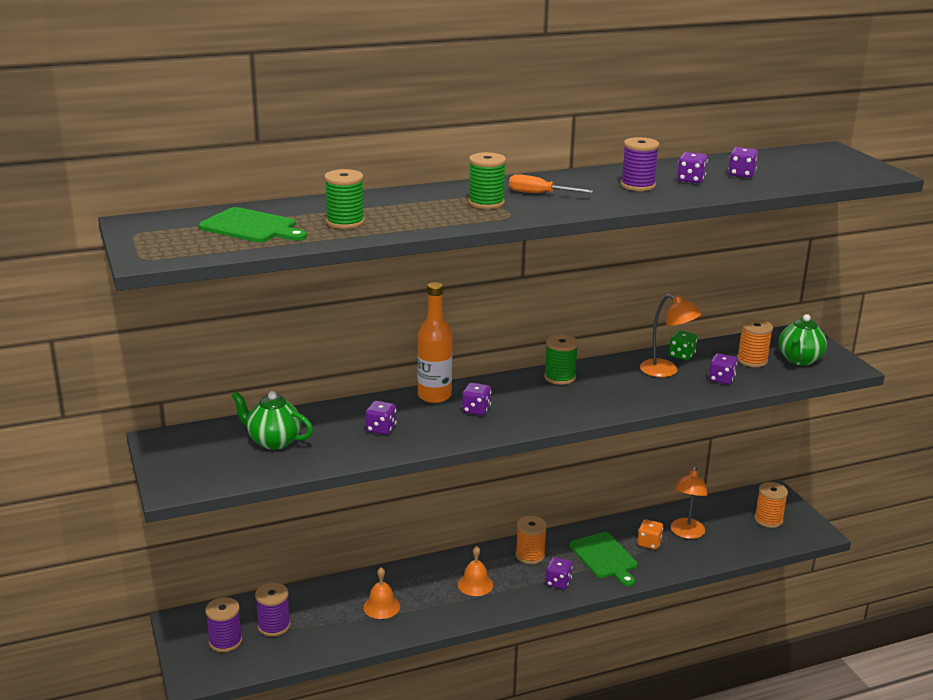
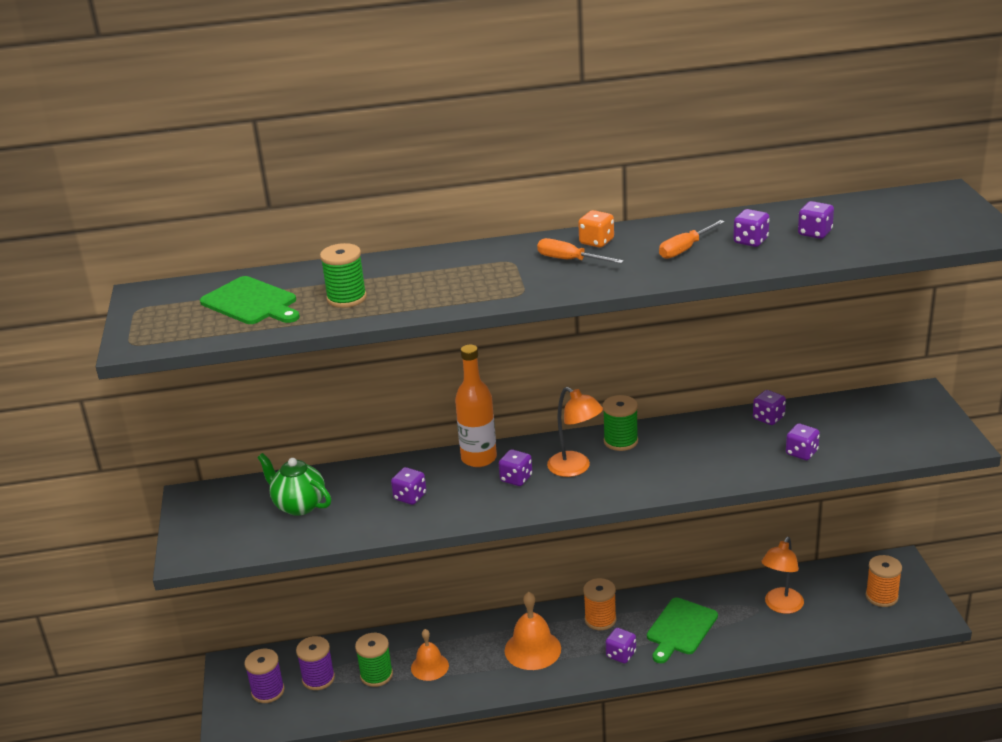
camera: 15 degrees right, 5 degrees up
(475, 584) = (532, 649): orange bell -> orange bell, size x1.50
(486, 203) = (505, 273): green spool -> green spool (376, 675)
(605, 557) = (680, 629): green cutting board -> green cutting board turned 45 degrees clockwise
(637, 186) = (685, 249): purple spool -> orange screwdriver
(649, 543) = (735, 615): orange dice -> orange dice (596, 242)
(666, 371) = (742, 438): orange lamp -> orange lamp (575, 468)
(681, 355) = (768, 418): green dice -> purple dice
(752, 360) = (848, 429): orange spool -> none
(799, 360) = (904, 430): green teapot -> none

